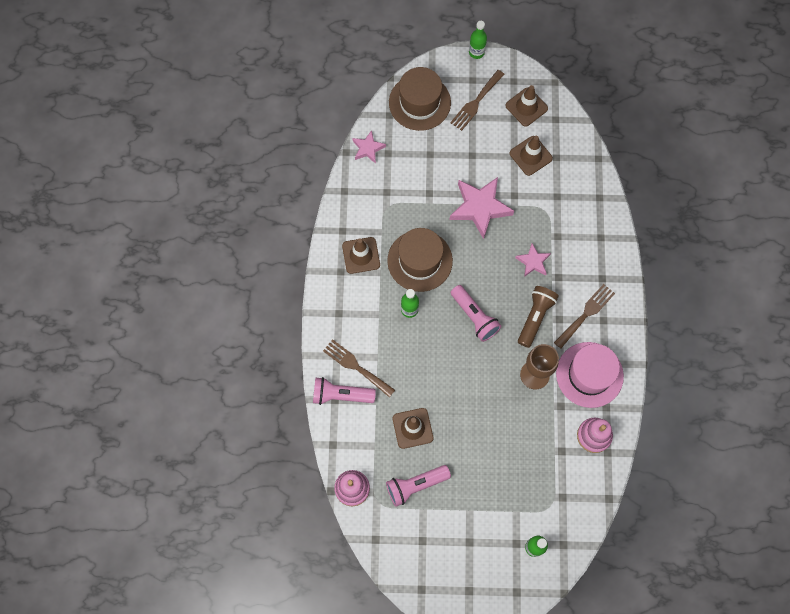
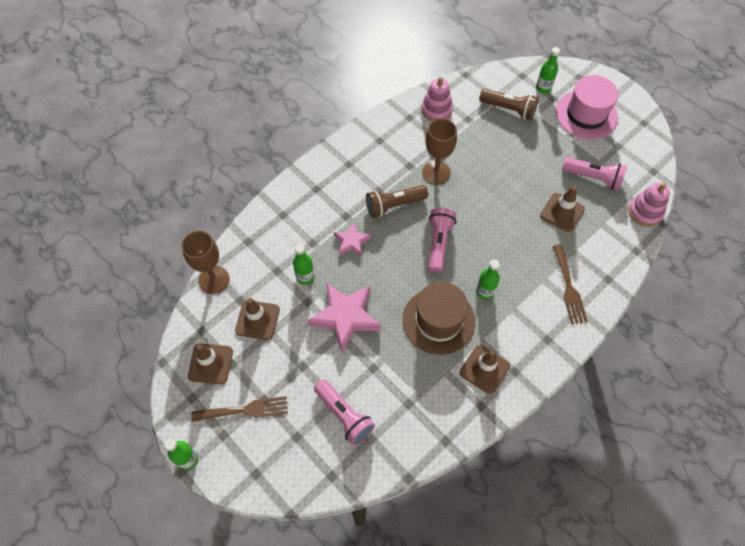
camera: 135 degrees left, 10 degrees down
(341, 395) = (600, 278): pink flashlight -> pink flashlight (344, 415)
(368, 148) = (384, 461): pink star -> none
(419, 102) = (292, 460): brown hat -> none
(534, 209) = (305, 277): none -> green bottle
(539, 493) = (509, 109): none -> brown flashlight
(586, 314) = (355, 177): brown fork -> none
(588, 154) = (214, 280): none -> brown goblet
(589, 374) = (398, 142): pink hat -> pink hat (586, 114)

